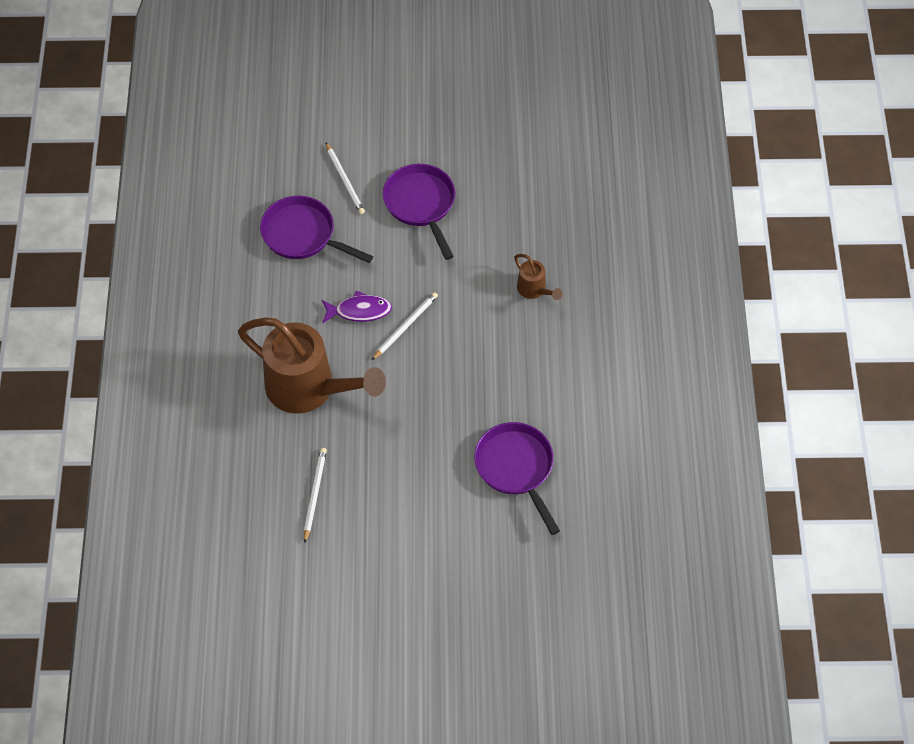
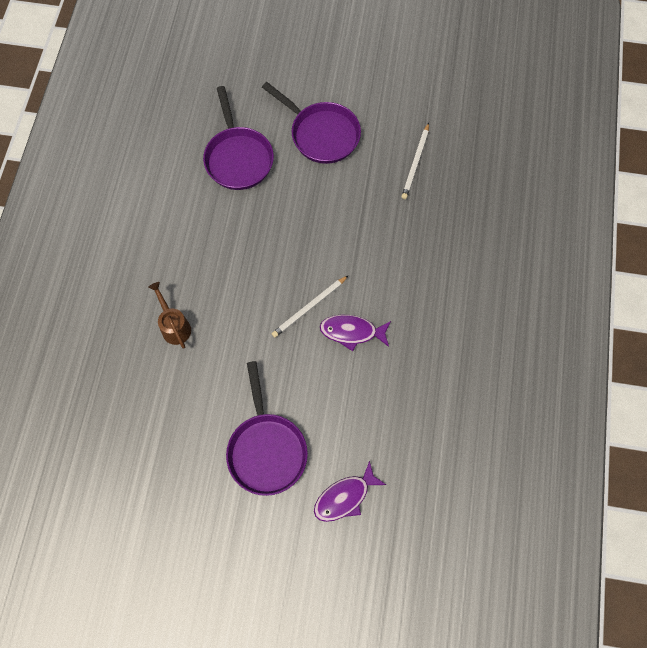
camera: 170 degrees left, 10 degrees up
(303, 235) = (399, 432): purple pan -> purple pan (321, 134)
(308, 388) = (411, 259): brown watering can -> none
(345, 180) = (345, 497): white pencil -> purple fish

